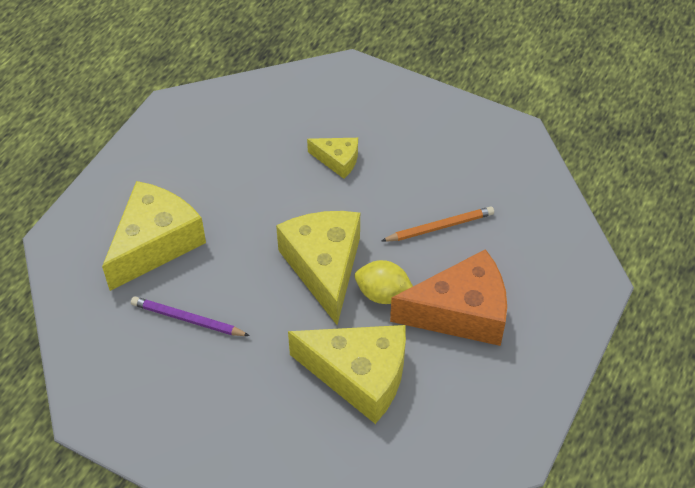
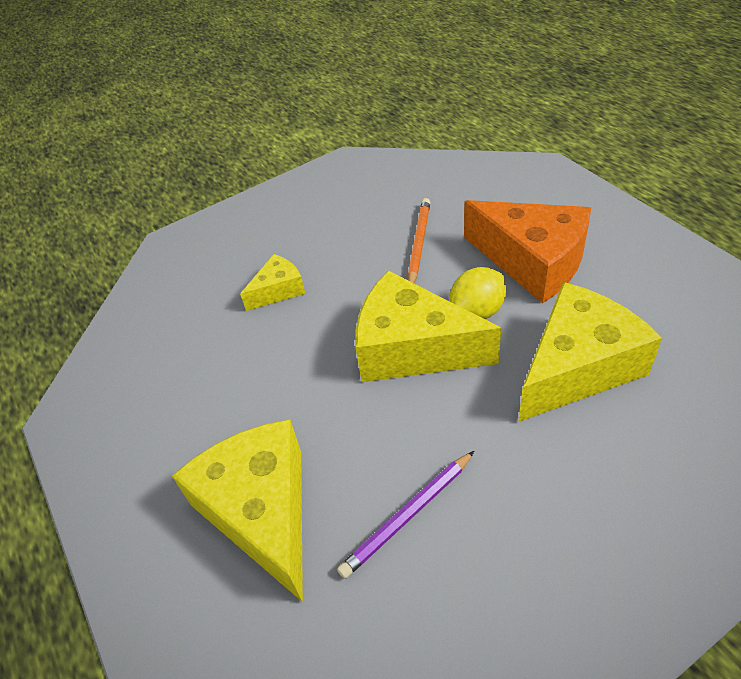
camera: 55 degrees left, 5 degrees down
(461, 313) = (532, 262): orange cheese -> orange cheese turned 105 degrees clockwise

